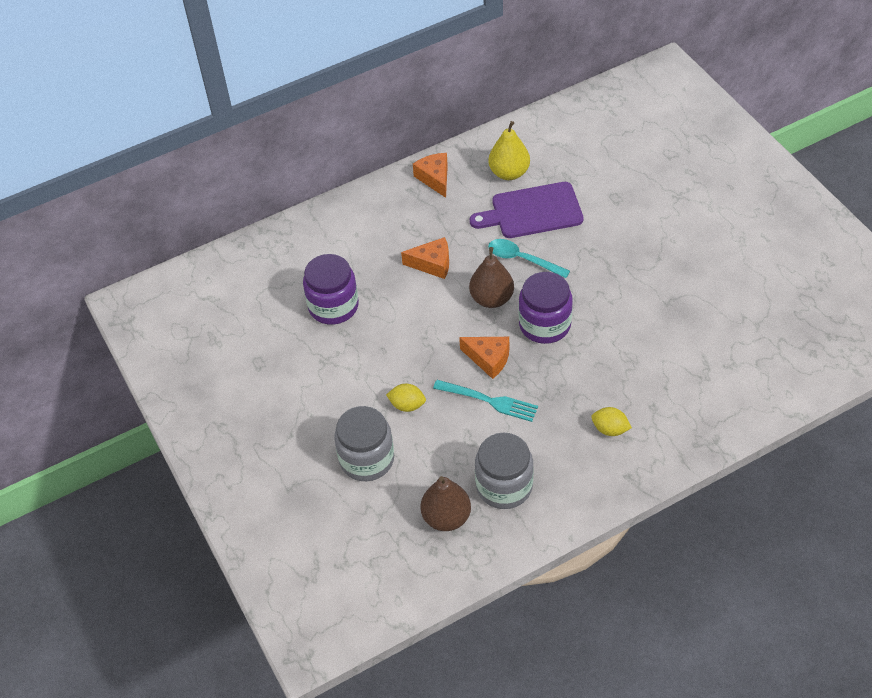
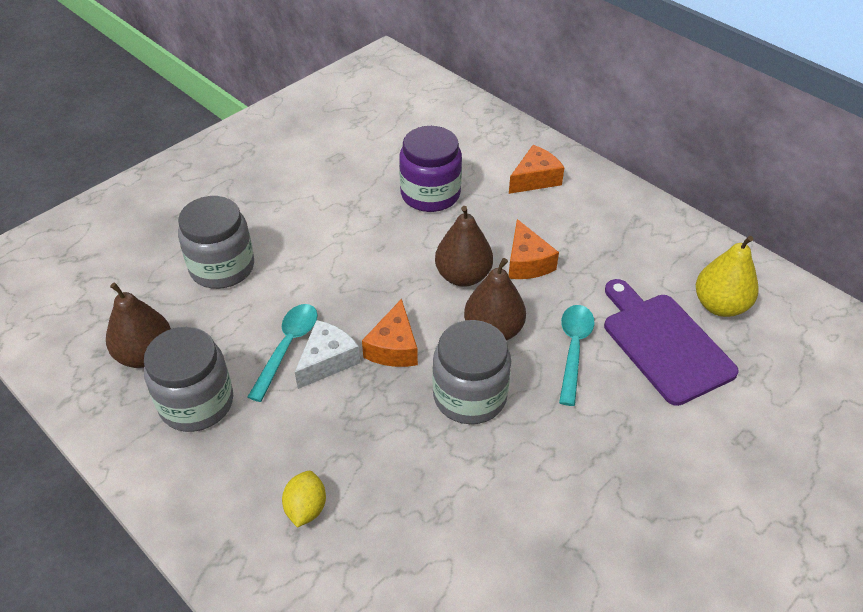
camera: 70 degrees right, 5 degrees down
(407, 405) = (304, 285): yellow lemon -> none
(433, 304) = (463, 276): none -> brown pear
(435, 178) = (667, 236): orange cheese -> orange cheese (535, 179)
(468, 423) = (288, 347): none -> turquoise spoon
(489, 401) = (327, 361): turquoise fork -> white cheese
(545, 324) = (469, 396): purple jar -> grey jar

